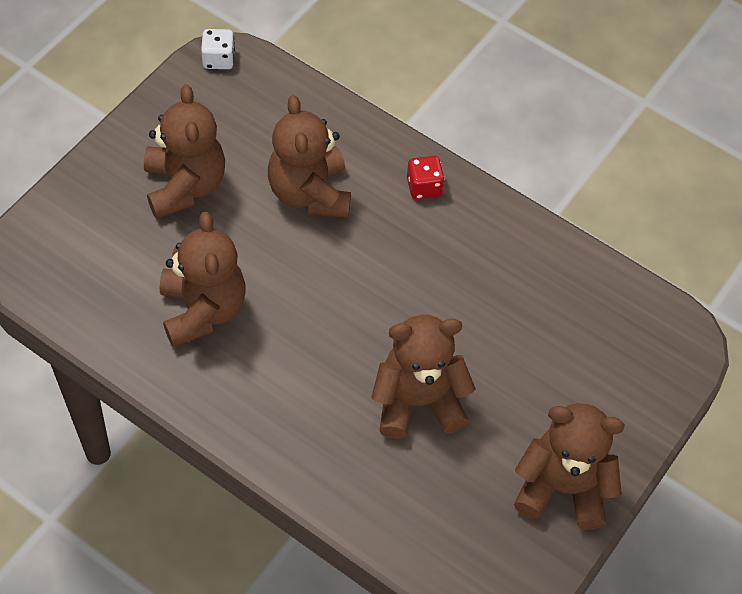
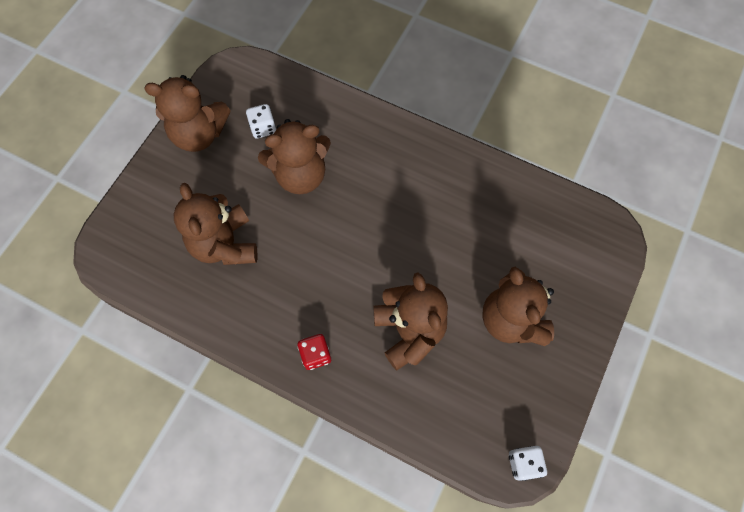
camera: 175 degrees right, 10 degrees up
(203, 310) = (466, 216): brown teddy bear -> brown teddy bear (225, 244)
(466, 482) = (263, 128): none -> white dice

